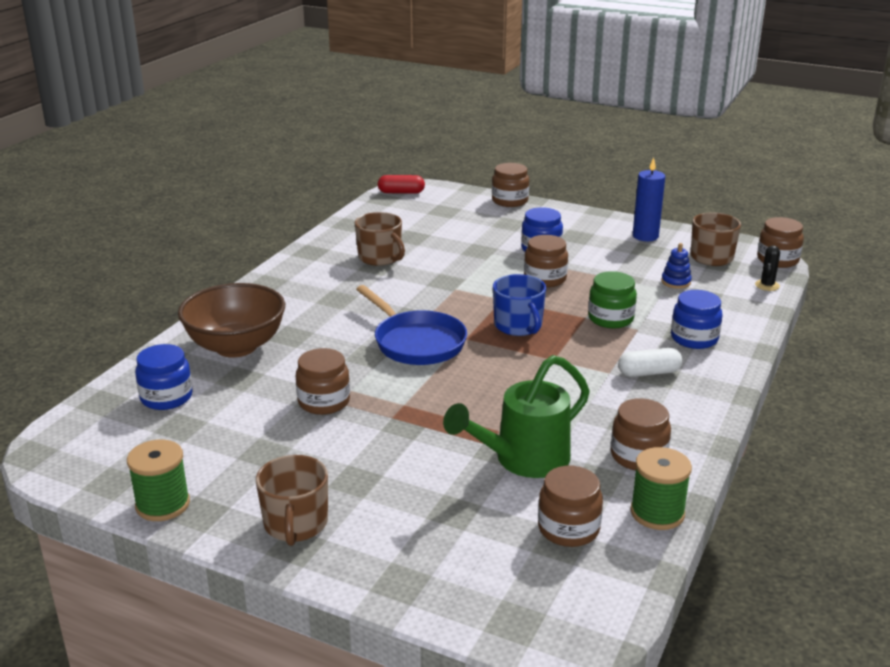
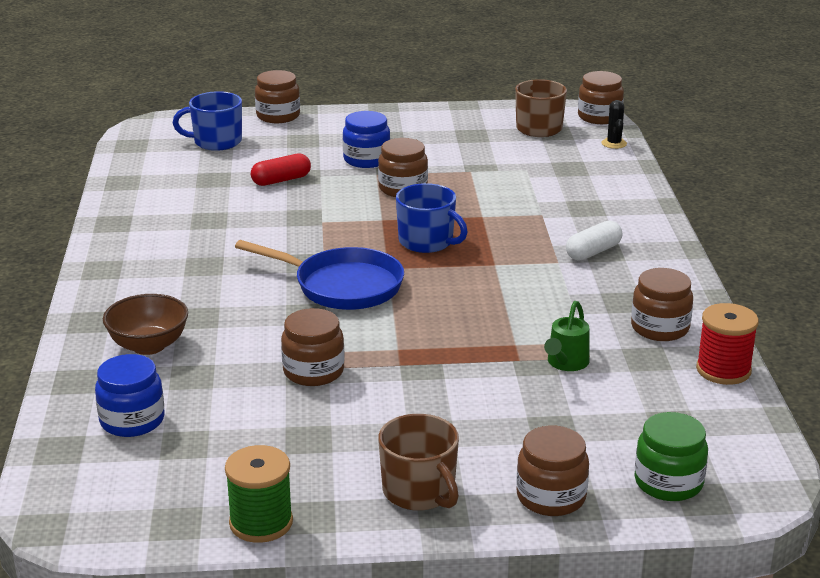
camera: 30 degrees left, 0 degrees up
(236, 346) = (148, 345): brown bowl -> brown bowl, size x0.65
(380, 258) = (203, 210): brown mug -> none
(401, 192) = (144, 133): red capsule -> red capsule (281, 180)
(444, 210) = (216, 142): none -> blue mug
(523, 460) = (566, 363): green watering can -> green watering can, size x0.53
(568, 529) = (666, 408): brown jar -> brown jar (551, 497)
(610, 319) = (507, 211): green jar -> green jar (668, 482)
(645, 236) = (455, 122): blue candle -> none
(657, 513) = (723, 370): green spool -> red spool
(676, 282) = (530, 160): blue stacking toy -> none
(694, 338) = (600, 209): blue jar -> none

